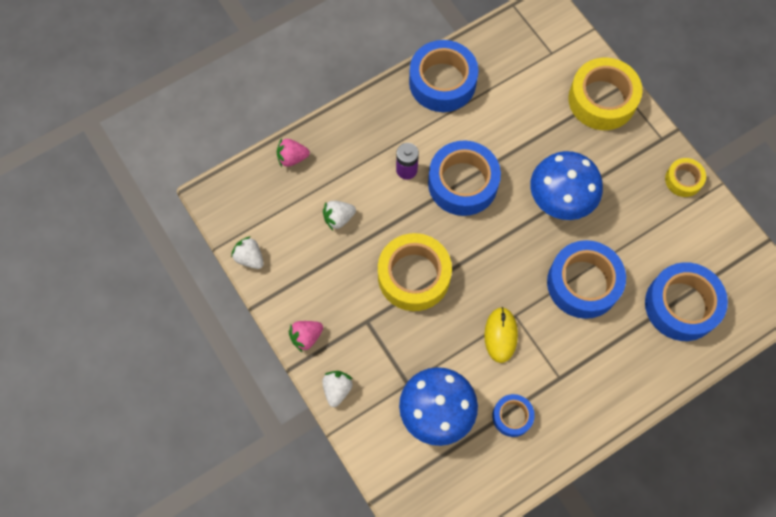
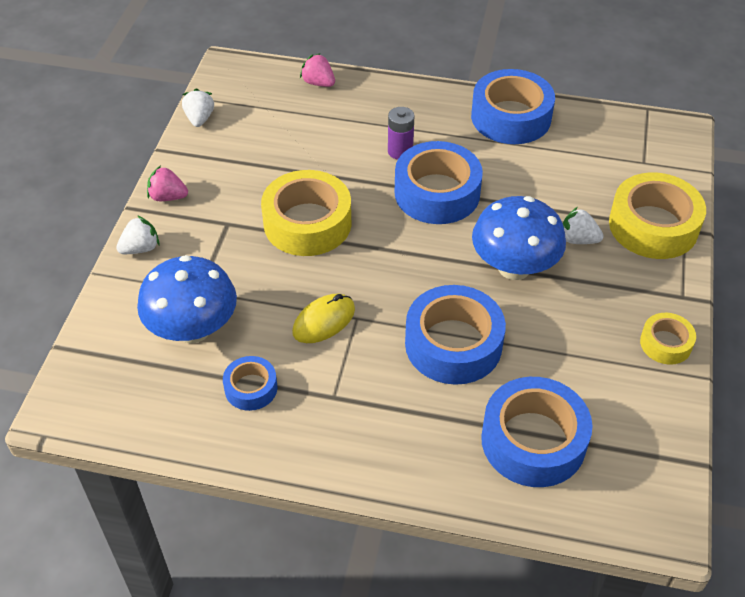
camera: 45 degrees right, 20 degrees down
(338, 218) = (301, 143): white strawberry -> white strawberry (578, 239)

